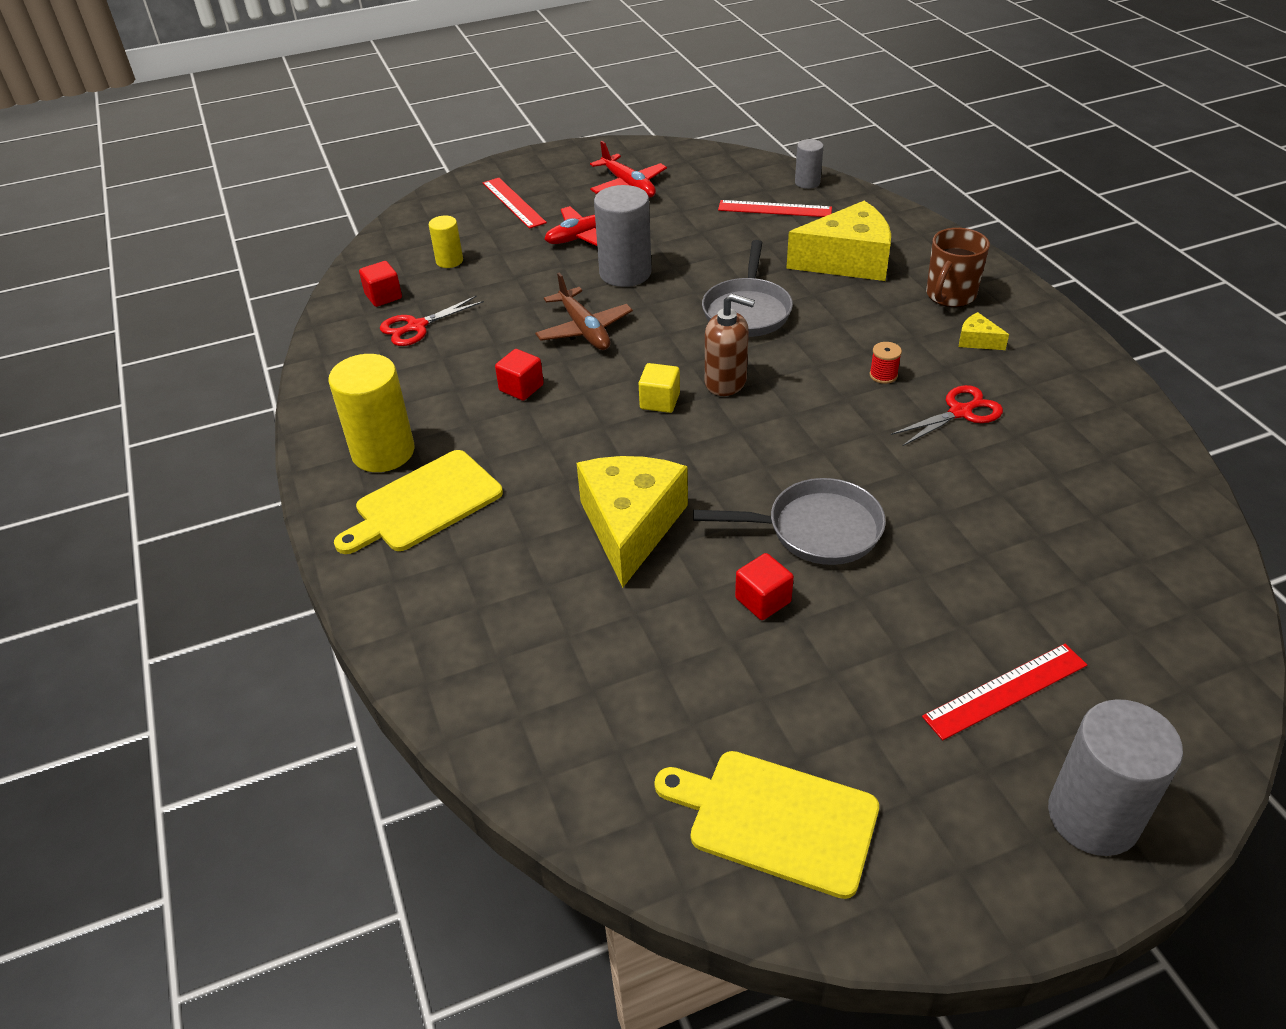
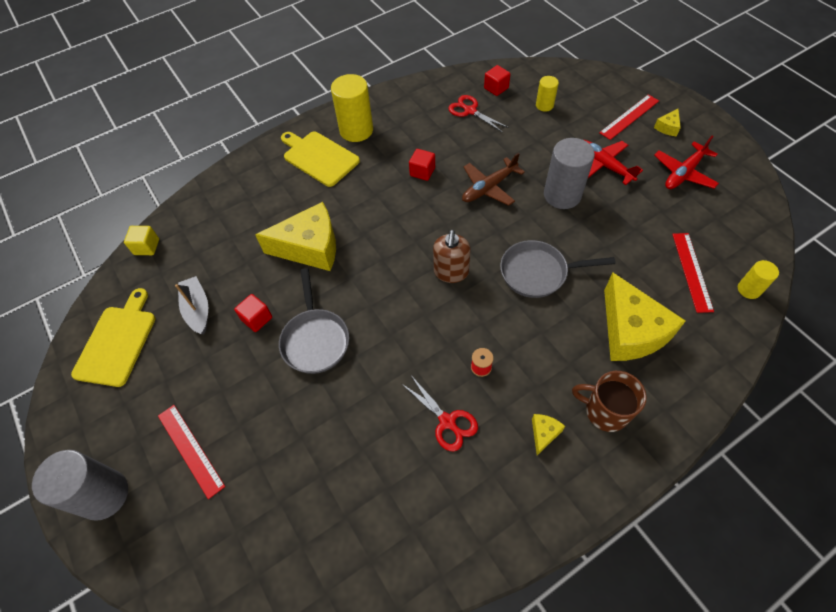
camera: 80 degrees right, 15 degrees up
(548, 181) = (667, 127): none -> yellow cheese
(659, 401) = (423, 240): yellow cube -> yellow cube (147, 247)
(725, 685) = (197, 309): none -> grey boat
(807, 182) = (749, 289): grey cylinder -> yellow cylinder

